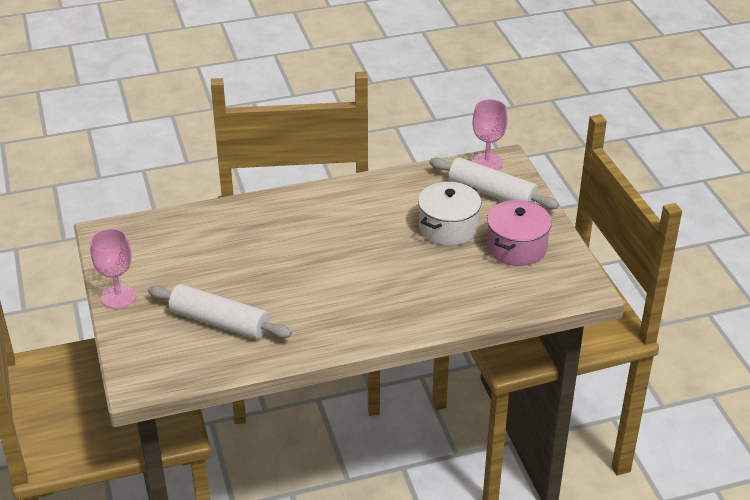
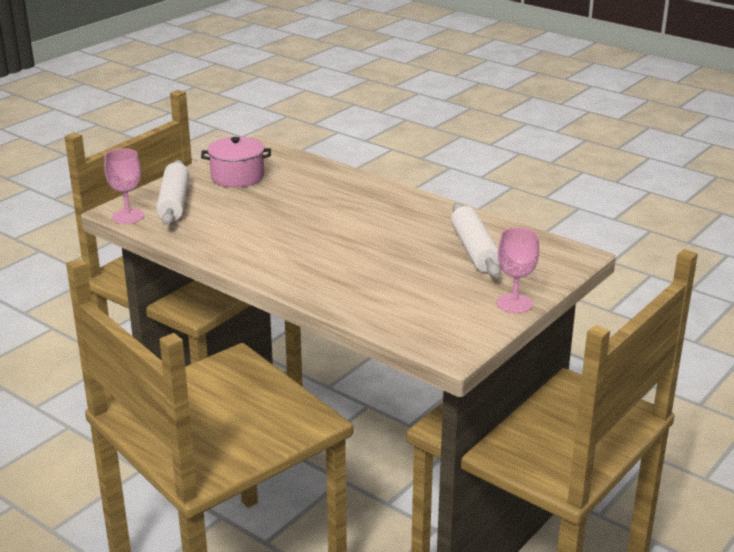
camera: 125 degrees left, 10 degrees down
(448, 228) = (243, 205): white pot -> none

